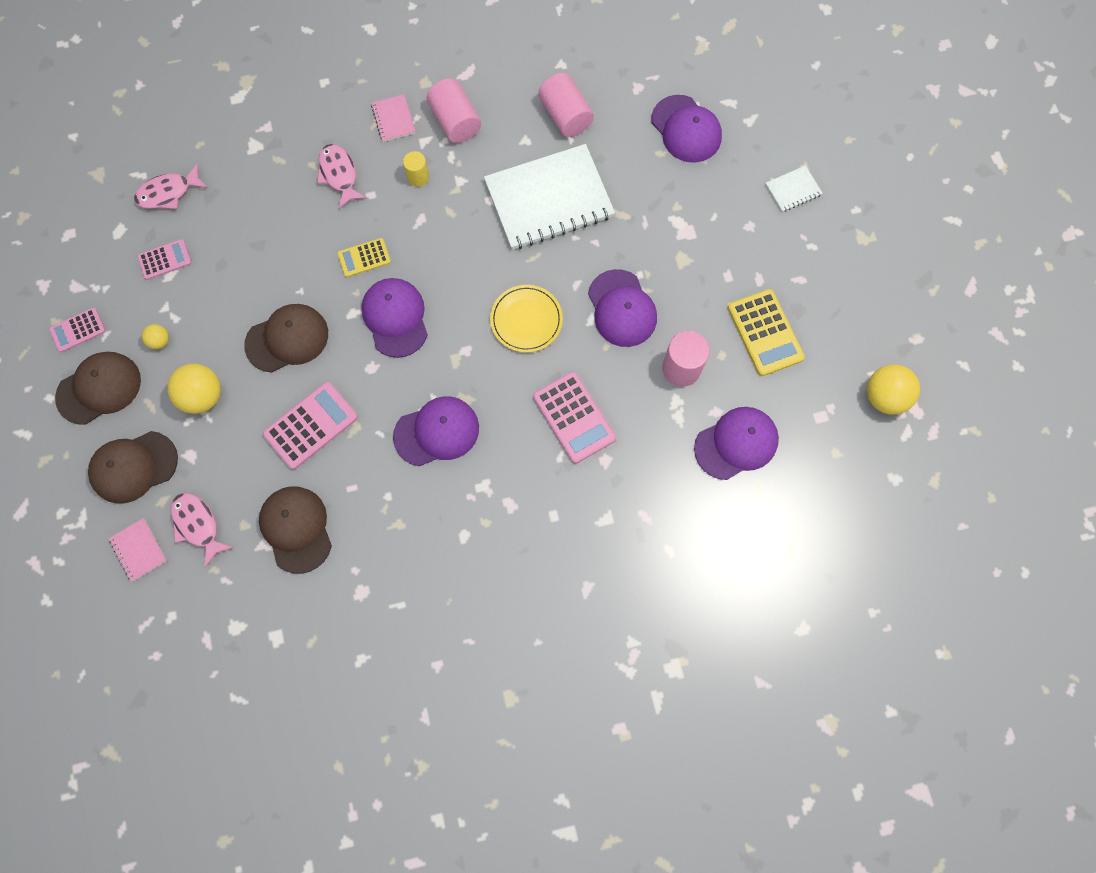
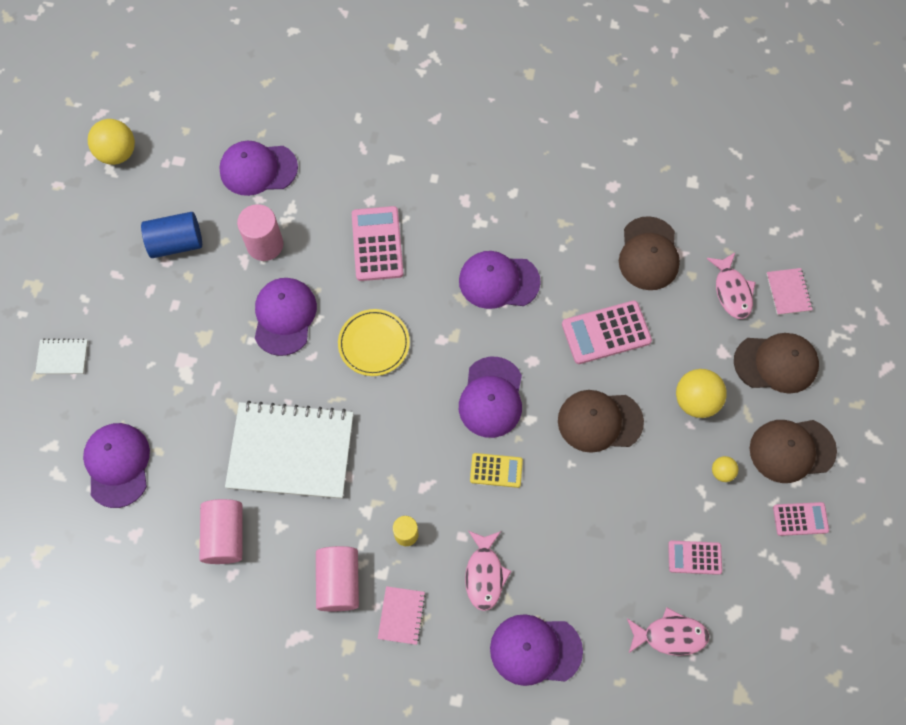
camera: 155 degrees left, 5 degrees down
(275, 139) = (535, 650): none -> purple cap
(765, 333) = (176, 243): yellow calculator -> blue cylinder

